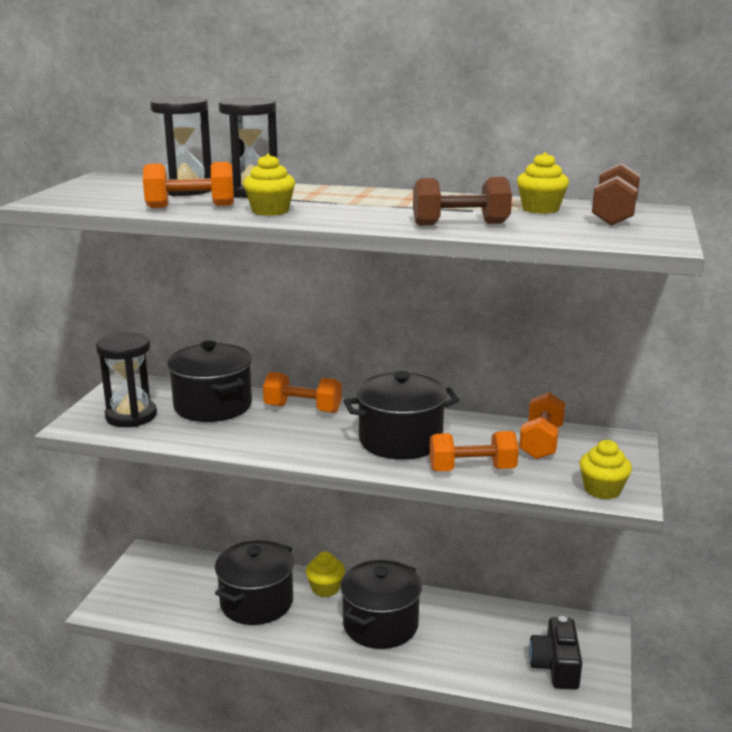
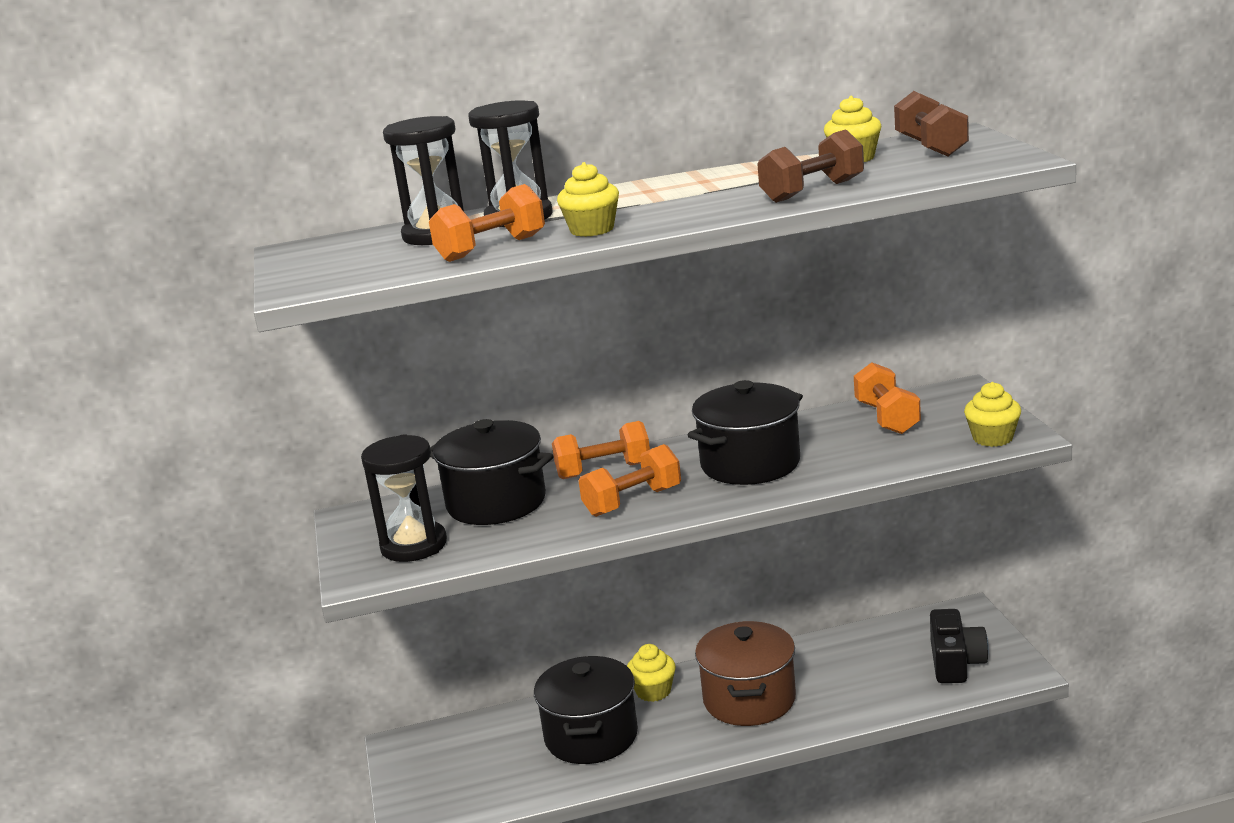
camera: 25 degrees left, 0 degrees up
(380, 625) = (749, 700): black pot -> brown pot
(472, 469) = (855, 464): orange dumbbell -> orange dumbbell (632, 501)
(556, 666) = (955, 662): black camera -> black camera turned 150 degrees counterclockwise

